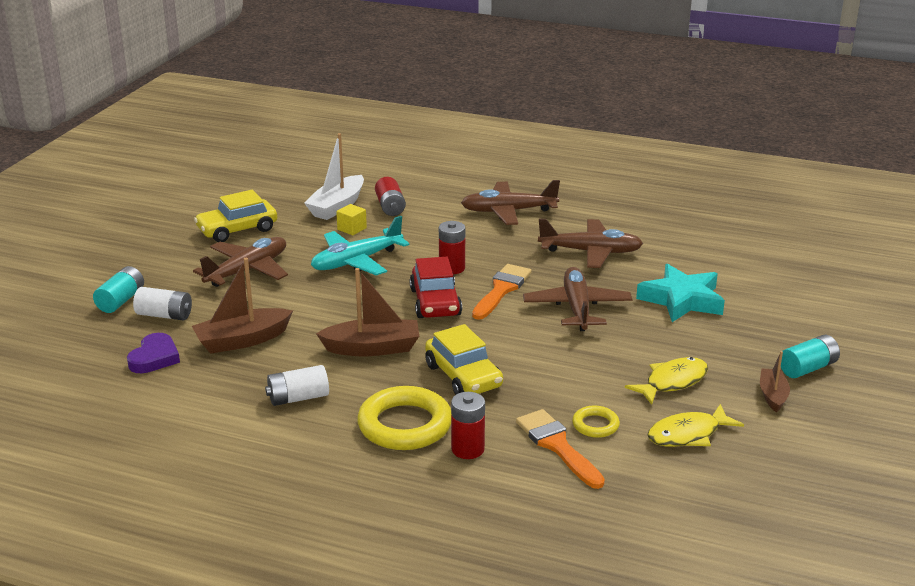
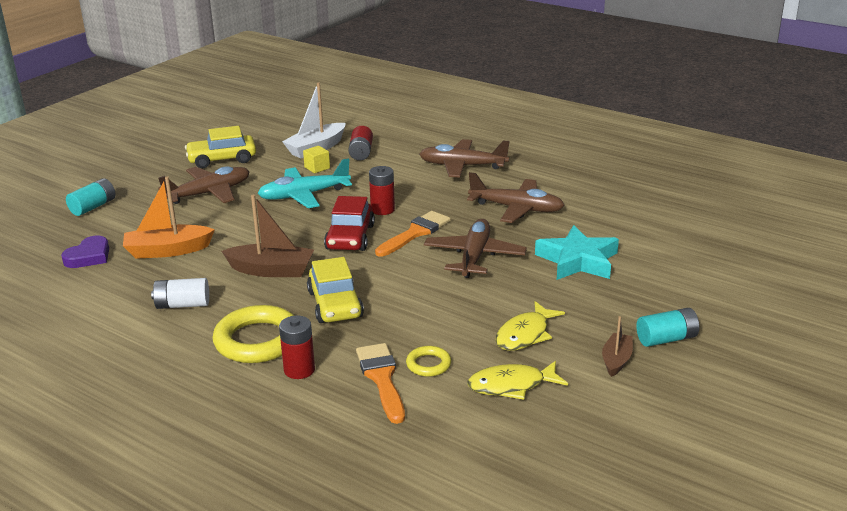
camera: 15 degrees right, 0 degrees up
(164, 315) = (119, 223): white battery -> none
(242, 340) = (168, 250): brown boat -> orange boat
(672, 382) = (525, 334): yellow fish -> yellow fish turned 150 degrees clockwise

